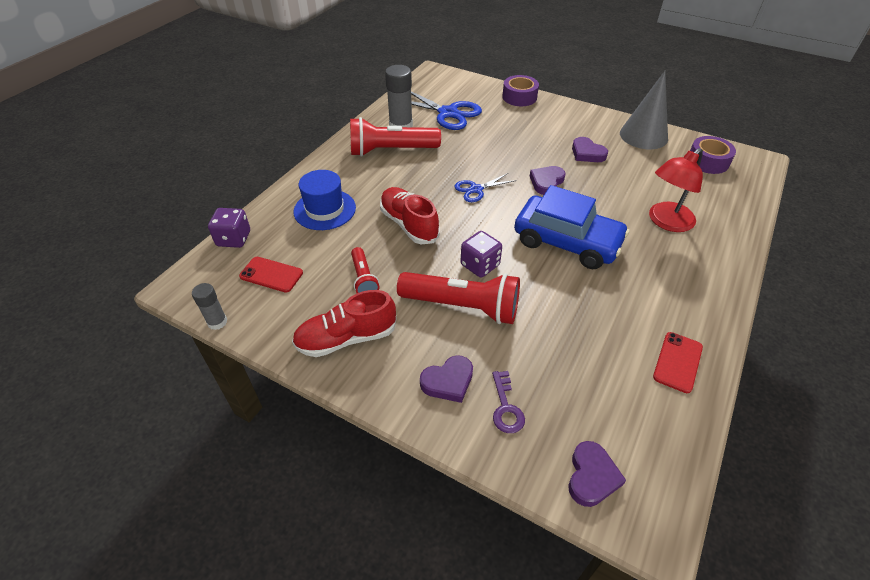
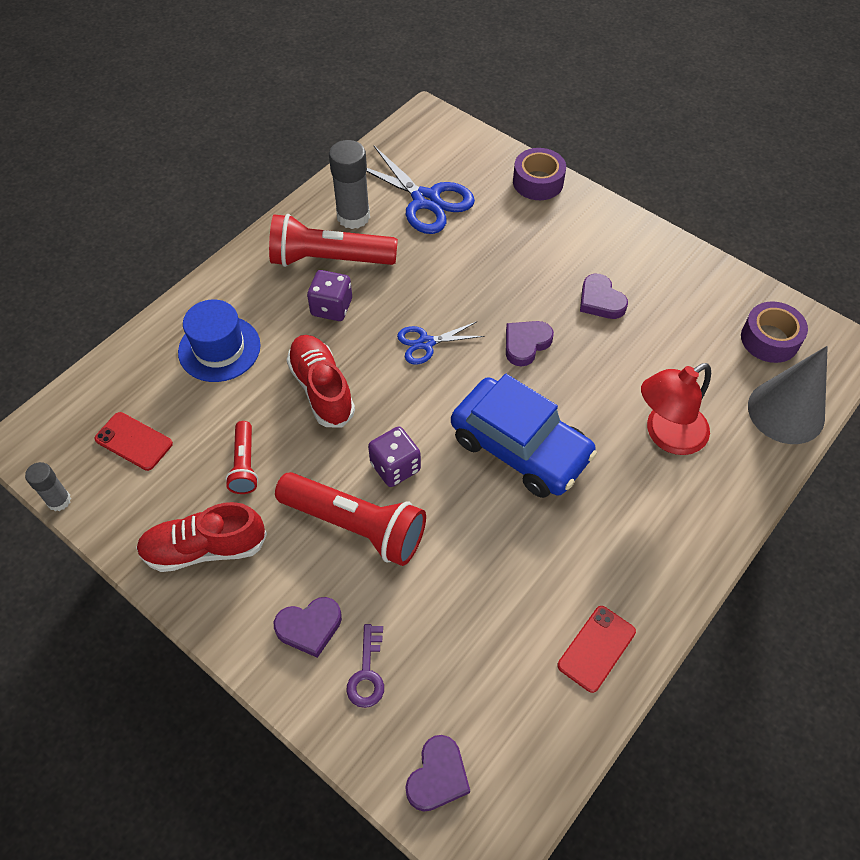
camera: 10 degrees right, 10 degrees up
(234, 239) = (97, 379): purple dice -> purple dice (331, 307)
(643, 135) = (694, 279): grey cone -> grey cone (786, 411)

